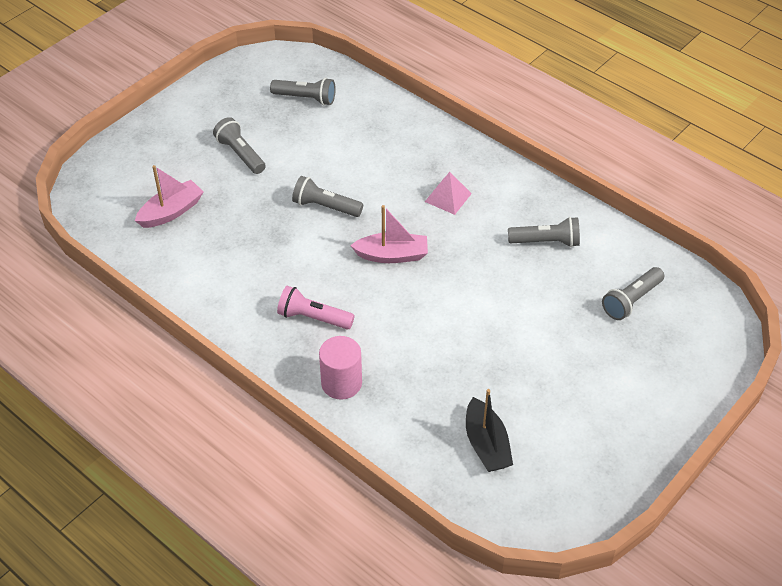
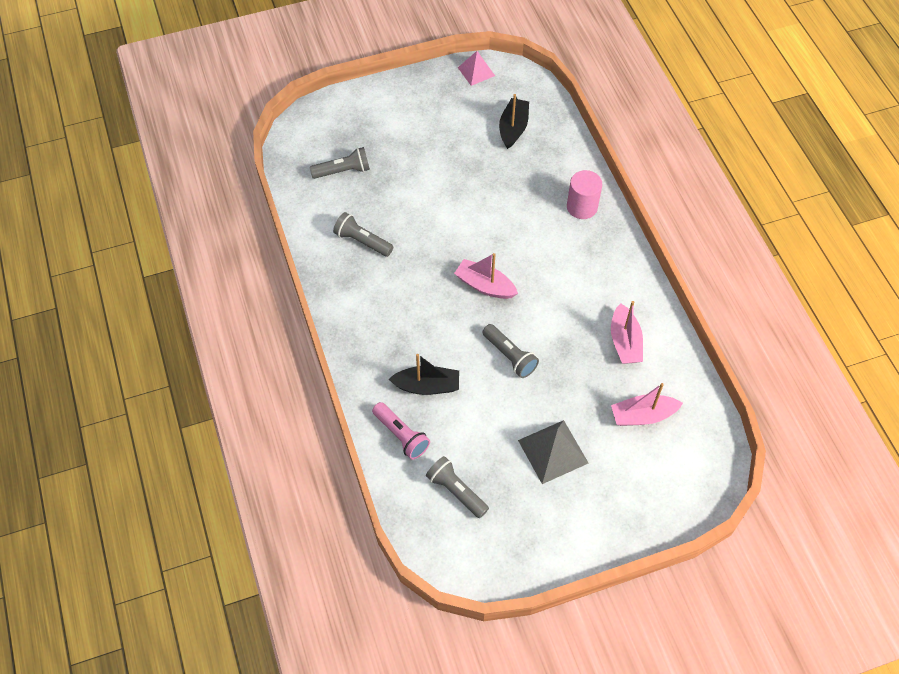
camera: 150 degrees left, 10 degrees up
(219, 265) = (625, 342): none -> pink boat
(240, 154) = (553, 451): grey flashlight -> grey pyramid
(313, 318) = (575, 263): pink flashlight -> pink flashlight (401, 435)
(384, 154) = (427, 386): none -> black boat
(448, 197) = (405, 316): pink pyramid -> pink pyramid (476, 71)

